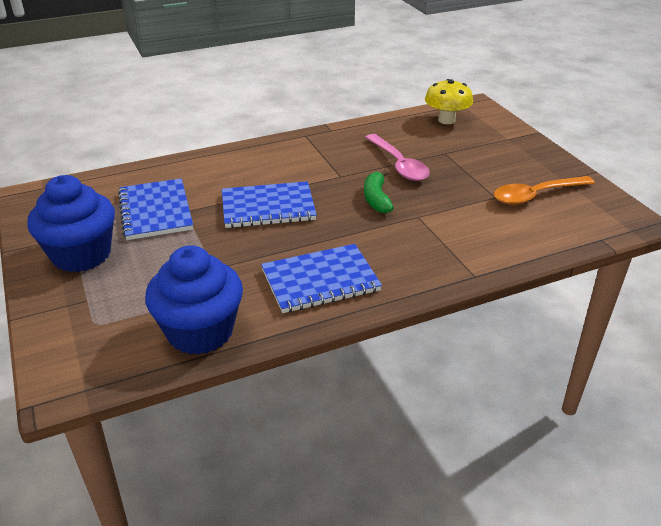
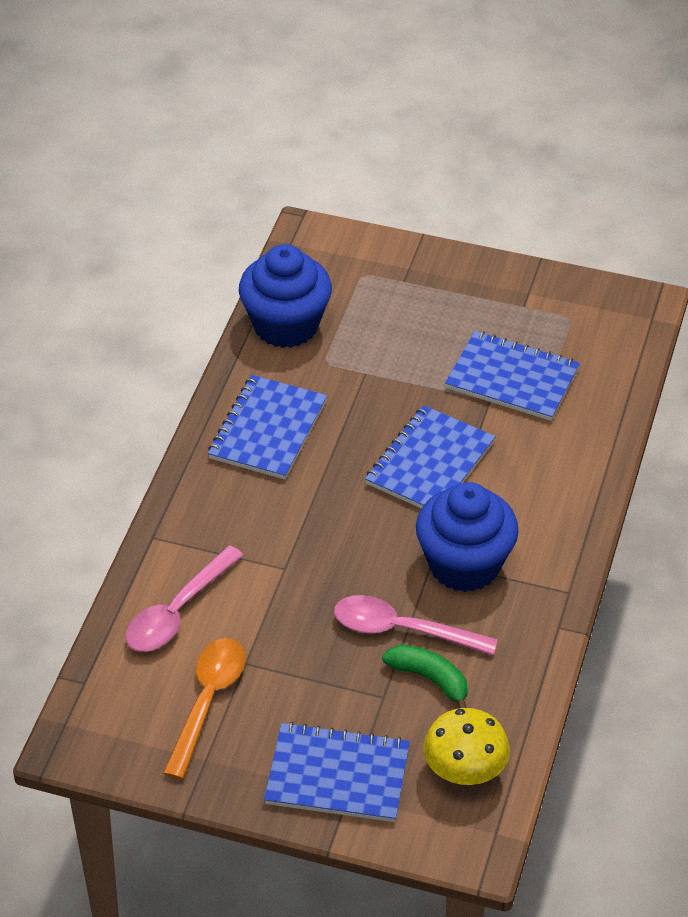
camera: 130 degrees right, 10 degrees up
(81, 255) = (481, 301): blue cupcake -> blue cupcake (464, 565)
(376, 199) = (353, 558): green banana -> green banana (430, 679)
(504, 145) = (337, 775): none -> blue notebook
(505, 235) = (178, 611): none -> pink spoon

